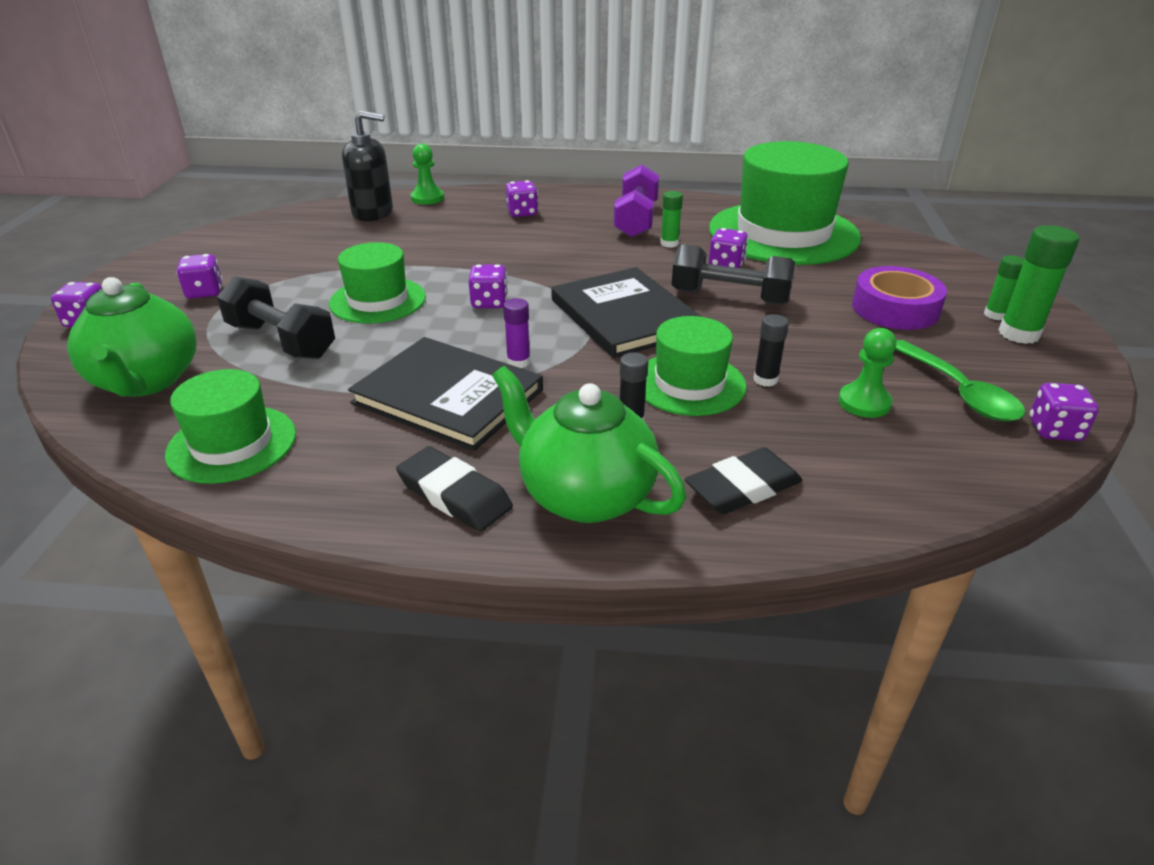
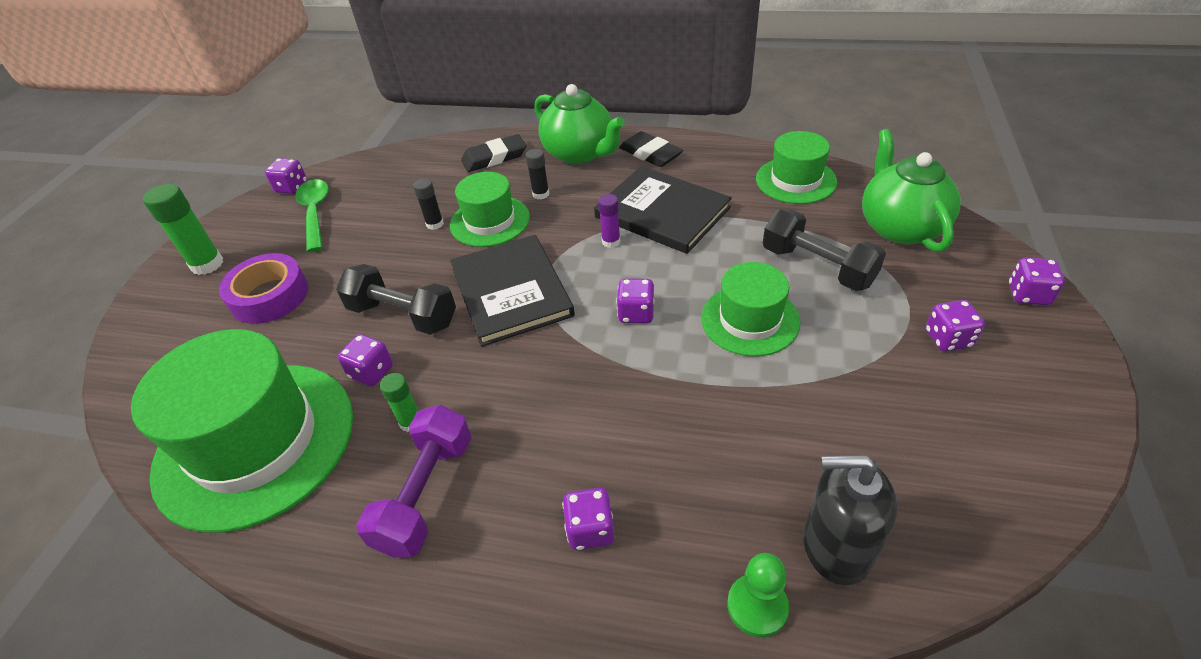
camera: 170 degrees left, 10 degrees up
(864, 403) = (384, 206): green pawn -> none
(995, 315) = (197, 286): green glue stick -> none

